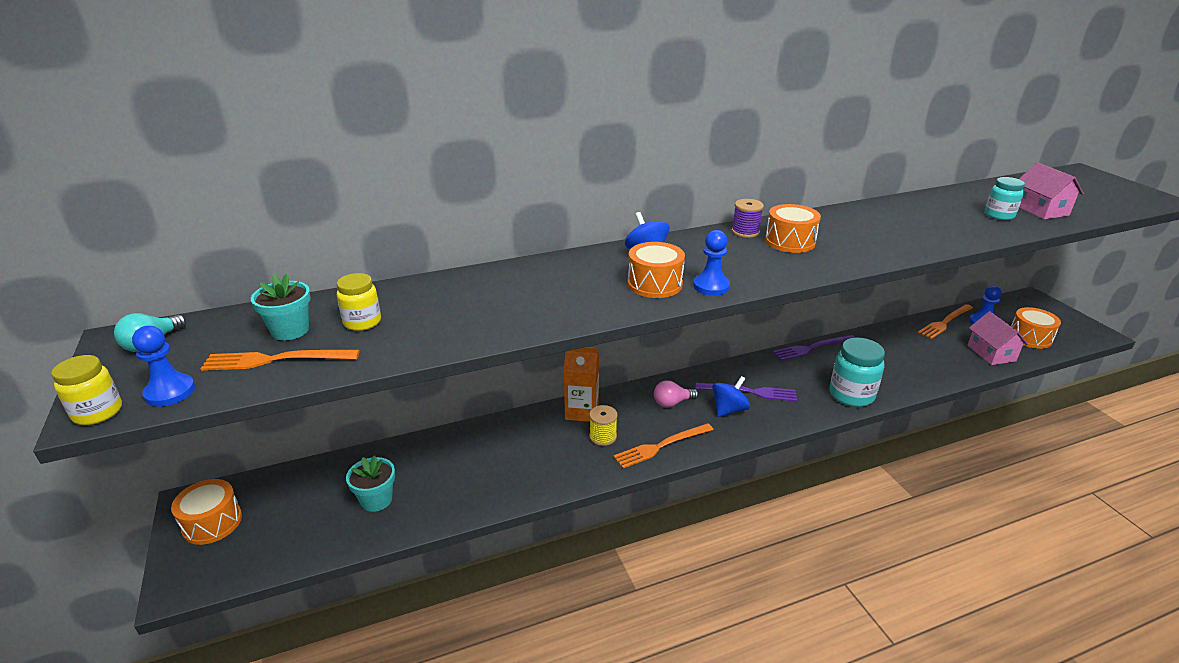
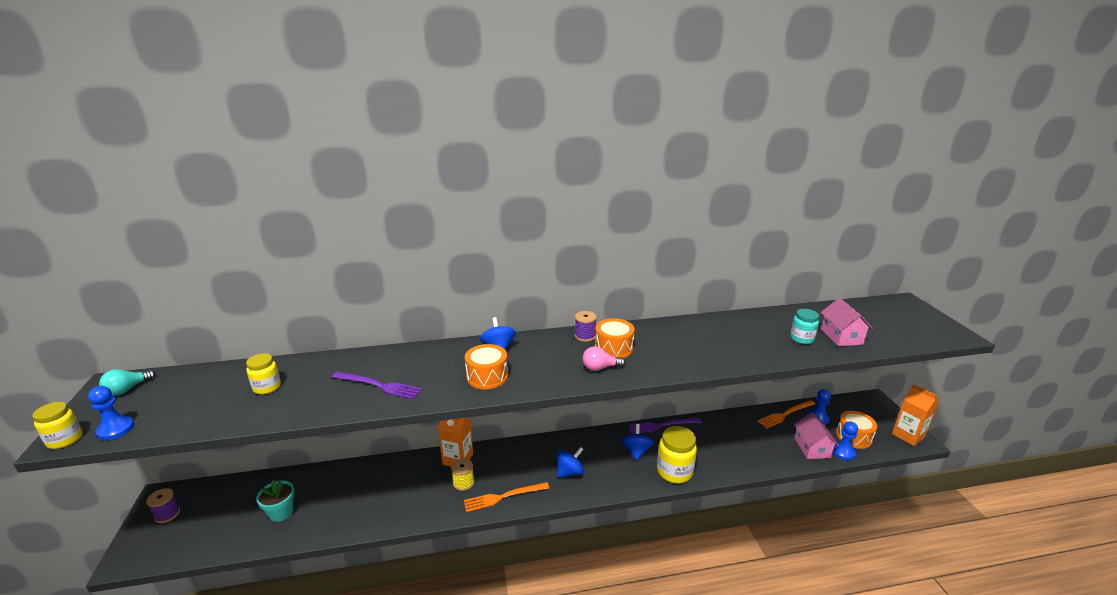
camera: 10 degrees right, 5 degrees down
(212, 522) = (167, 514): orange drum -> purple spool
(276, 360) = (194, 412): orange fork -> none
(290, 330) = (217, 389): turquoise flower pot -> none
(672, 403) = (529, 461): pink light bulb -> pink light bulb (600, 368)
(711, 286) = (527, 383): blue pawn -> blue pawn (843, 452)
(749, 392) = (593, 458): purple fork -> purple fork (379, 385)
(796, 378) = (636, 451): none -> blue spinning top
(851, 395) = (674, 472): turquoise jar -> yellow jar
(1085, 330) = (908, 435): none -> orange carton

